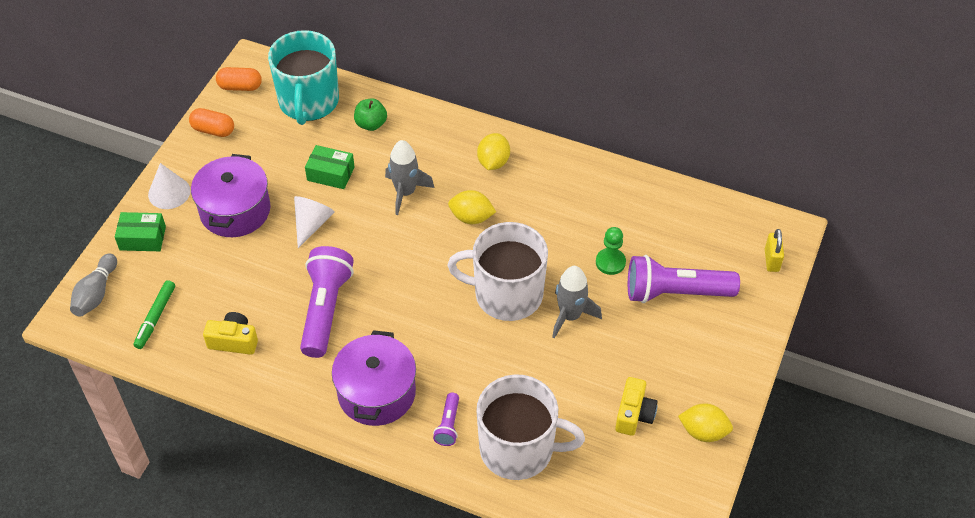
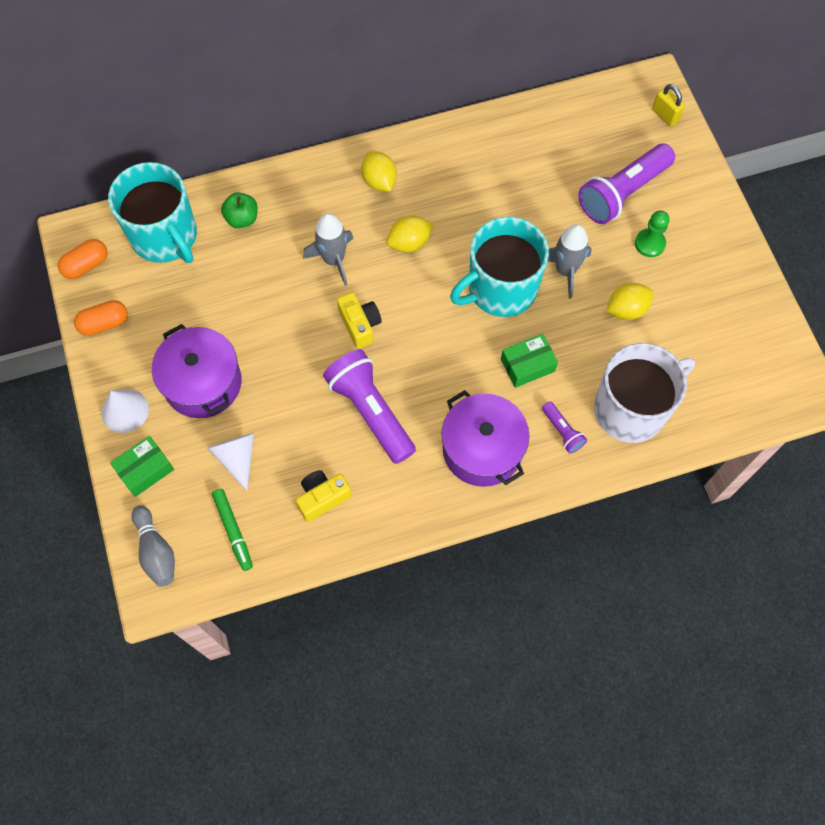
camera: 40 degrees left, 15 degrees up
(312, 224) = (283, 345): white cone -> white cone (237, 458)
(330, 174) = (253, 289): green box -> green box (527, 365)
(506, 294) = (500, 288): white mug -> turquoise mug
(610, 262) = (552, 203): green pawn -> green pawn (649, 243)
(634, 414) = (685, 315): yellow camera -> yellow camera (360, 325)
(703, 432) = (744, 291): yellow lemon -> yellow lemon (626, 309)

